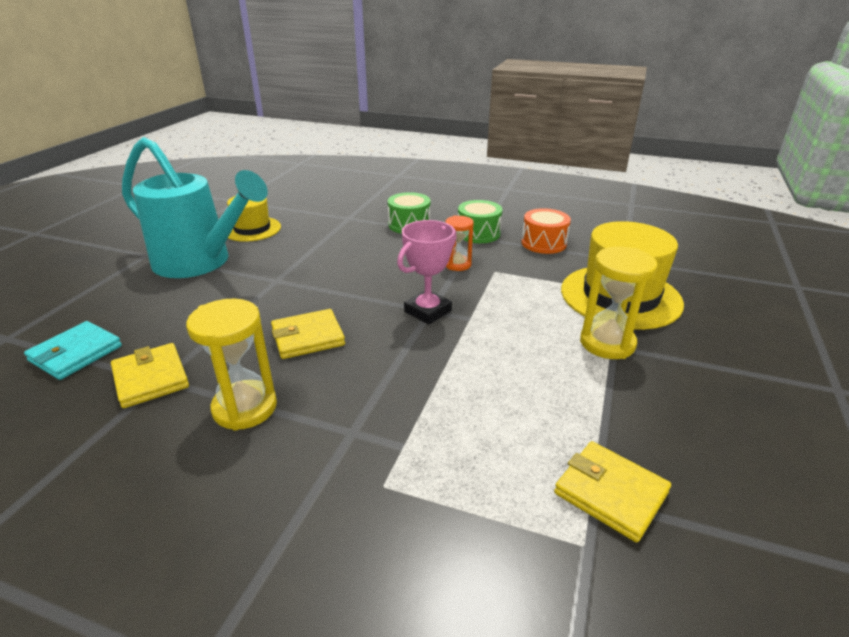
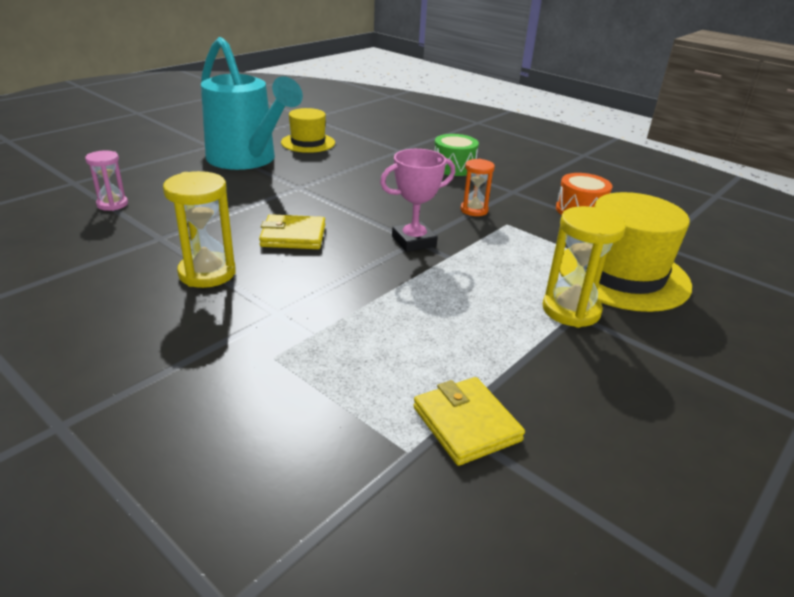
camera: 20 degrees right, 0 degrees up
(76, 353) = (112, 204): turquoise wallet -> pink hourglass
(151, 378) = (153, 234): yellow wallet -> none
(478, 233) = (517, 188): green drum -> none

